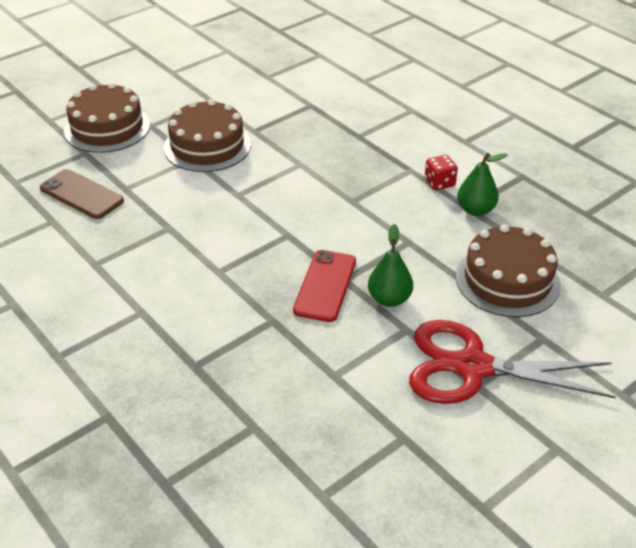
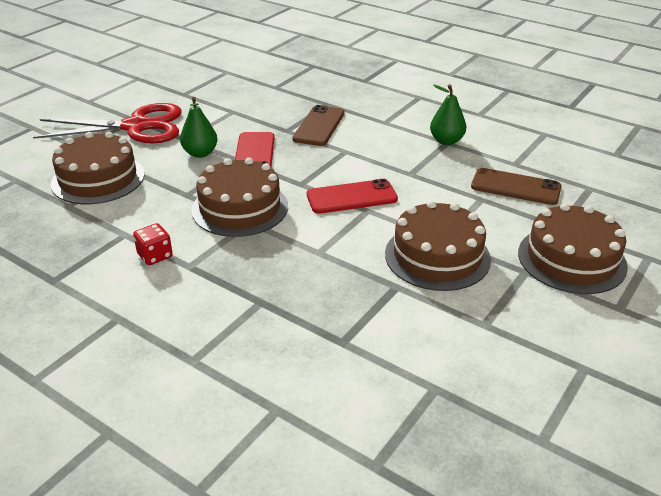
camera: 165 degrees right, 5 degrees down
(228, 320) = (319, 126): none -> brown phone
(245, 210) = (351, 197): none -> red phone
(357, 217) = (240, 208): none -> brown cake
(476, 210) = (117, 232): green pear -> green pear (446, 141)

